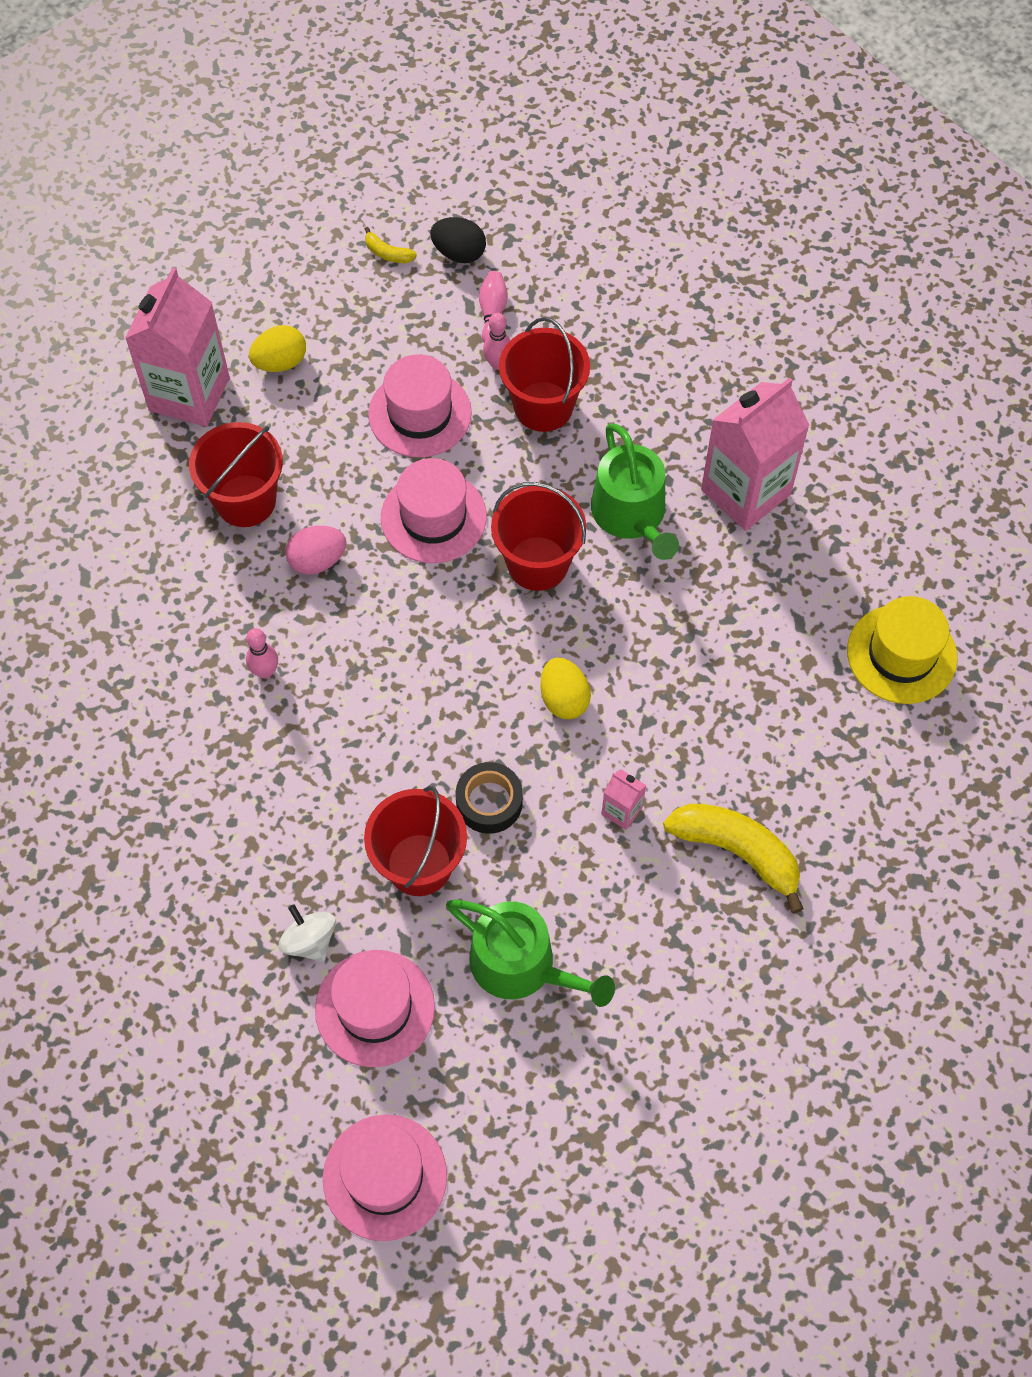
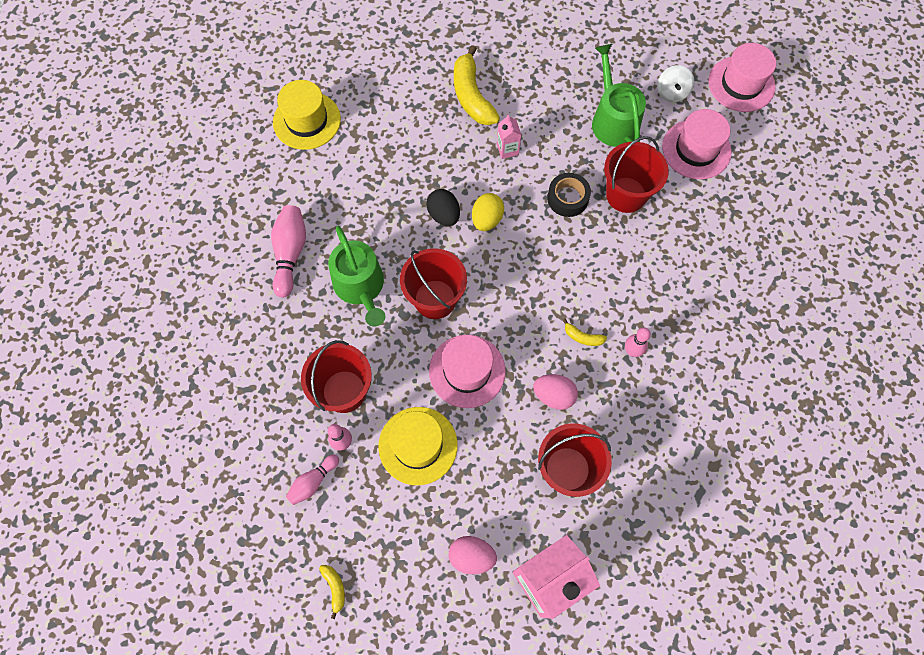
camera: 140 degrees left, 5 degrees up
(280, 362) = (471, 556): yellow egg -> pink egg
(309, 941) = (706, 199): white spinning top -> white spinning top (672, 92)
(334, 645) = (583, 337): none -> yellow banana
(420, 414) = (418, 445): pink hat -> yellow hat
(459, 253) = (291, 547): black egg -> black egg (444, 215)
(632, 515) = (361, 287): green watering can -> green watering can turned 135 degrees clockwise
(745, 492) = (290, 253): pink carton -> pink bowling pin

